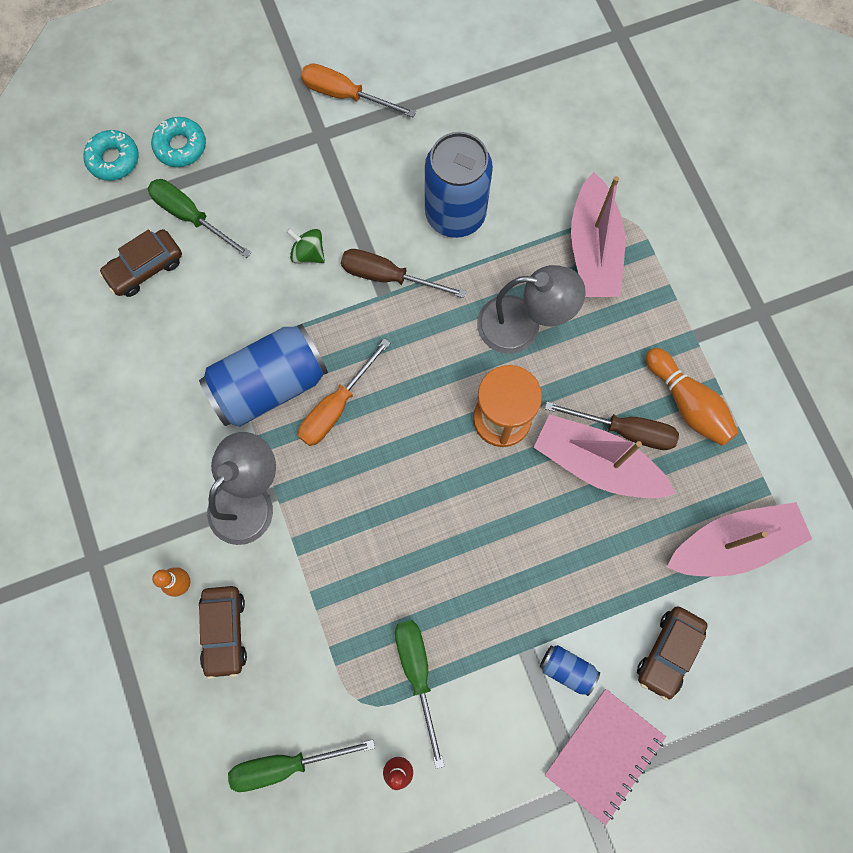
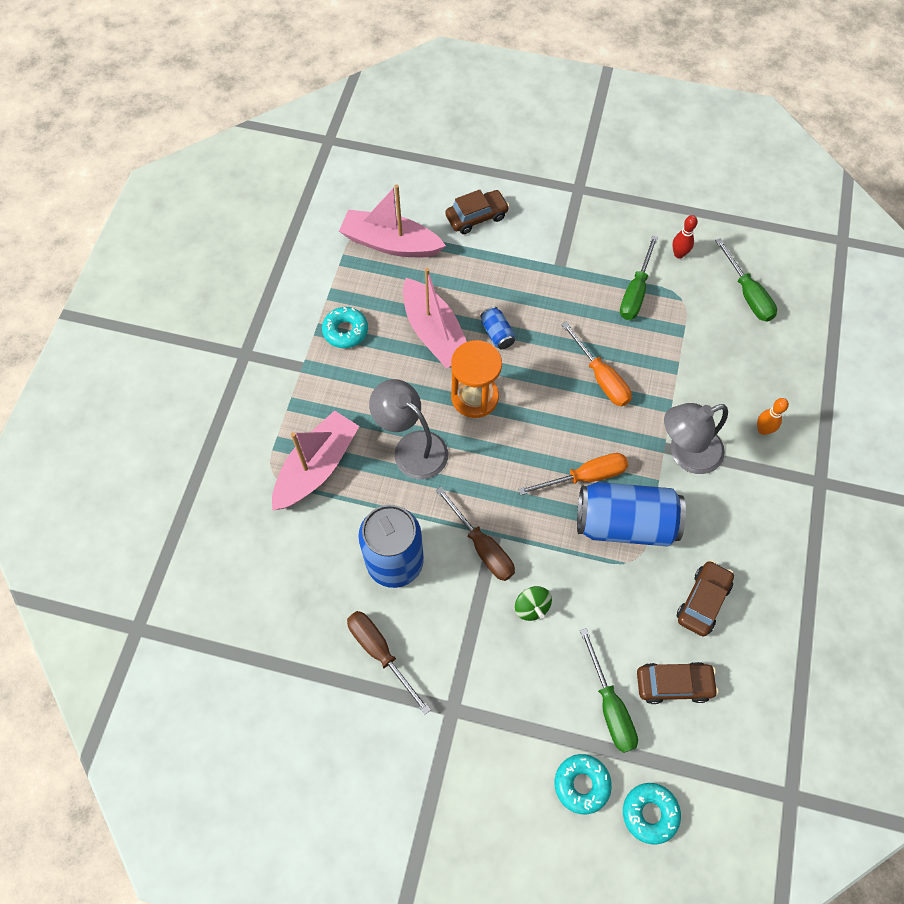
camera: 145 degrees left, 10 degrees down
(224, 631) = (748, 384): brown car -> brown car (703, 601)
(285, 764) = (747, 294): green screwdriver -> green screwdriver turned 45 degrees clockwise
(345, 95) = (406, 734): orange screwdriver -> orange screwdriver (601, 377)
(567, 669) = (543, 243): blue can -> blue can (497, 334)
(604, 755) = (553, 195): pink notebook -> none
(625, 430) = (399, 340): brown screwdriver -> brown screwdriver (380, 652)
(687, 403) = (345, 331): orange bowling pin -> turquoise donut

